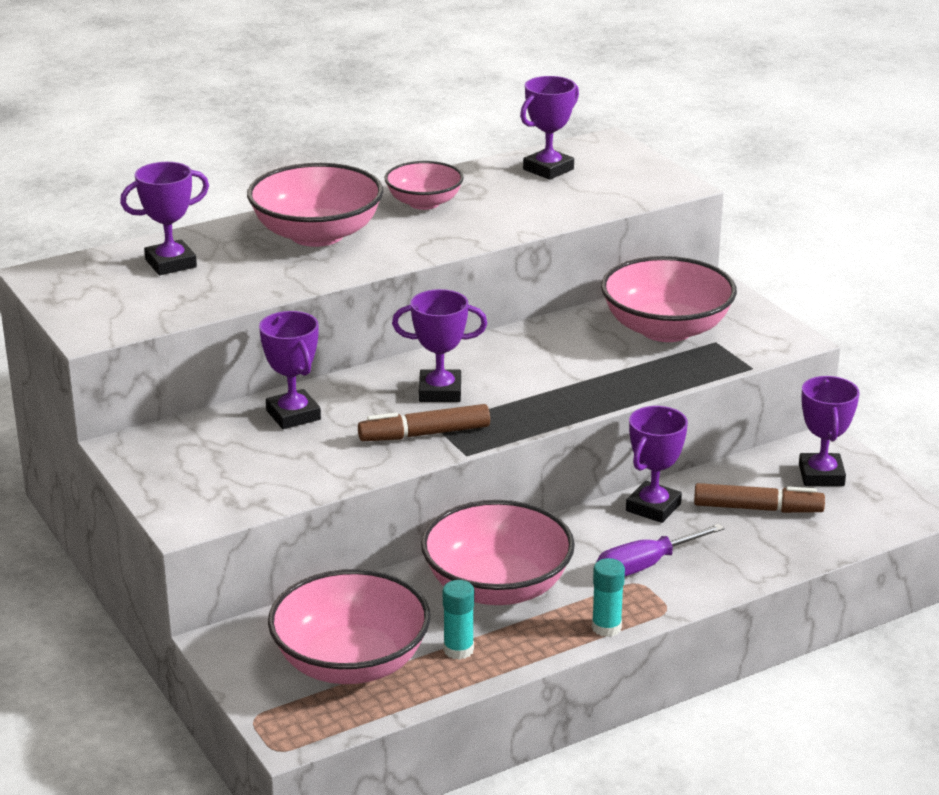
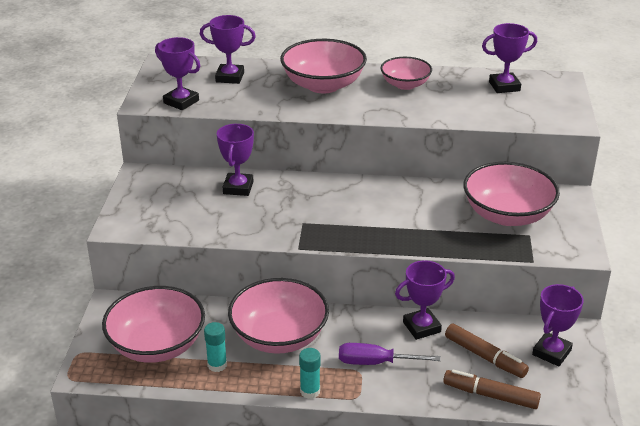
camera: 35 degrees right, 5 degrees up
(424, 434) = (290, 226): brown marker -> brown marker (490, 395)
(440, 392) = (329, 204): purple trophy -> purple trophy (181, 102)

